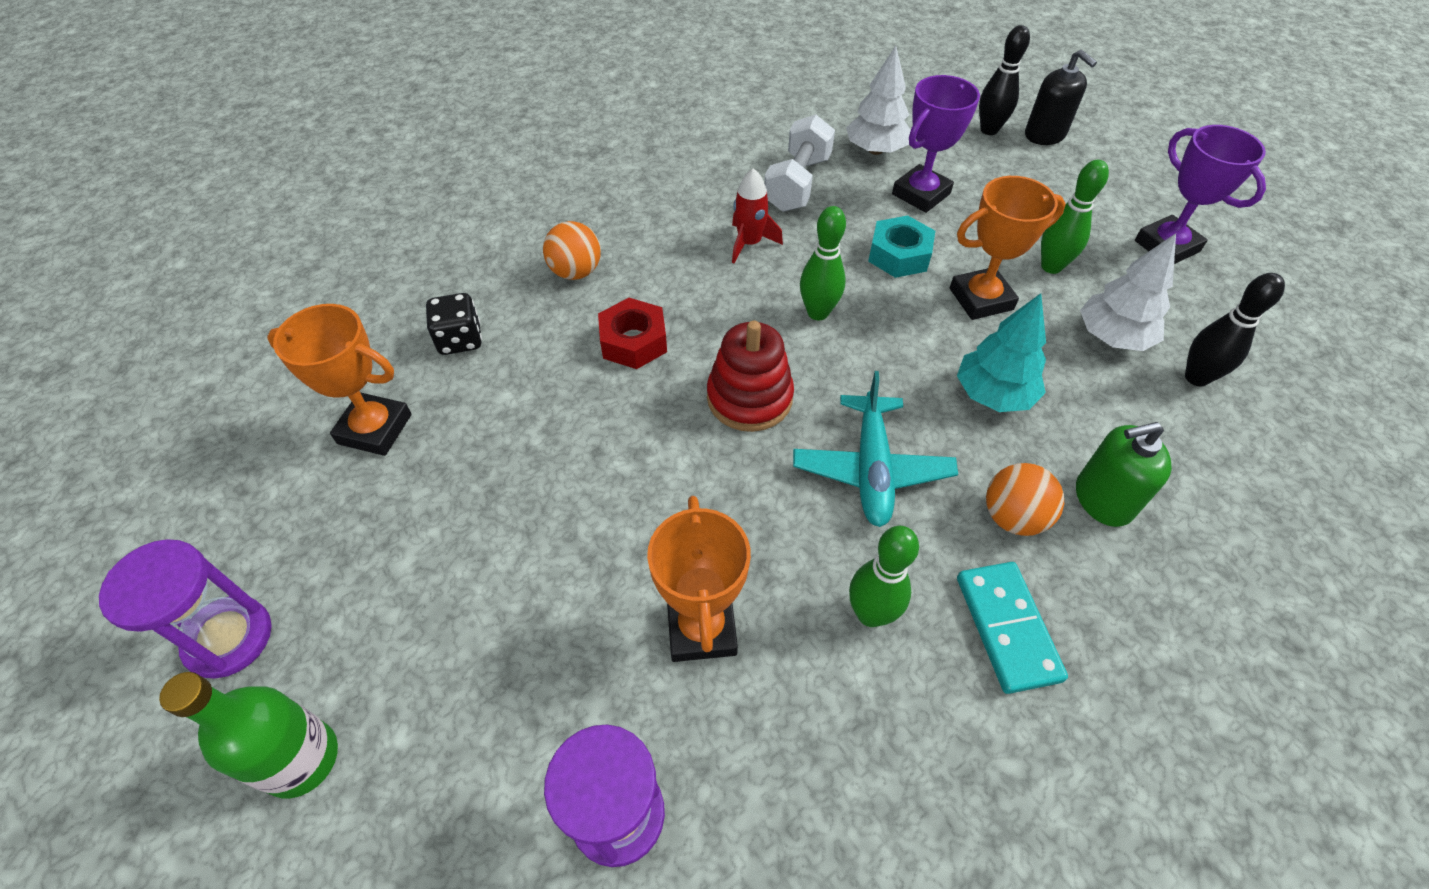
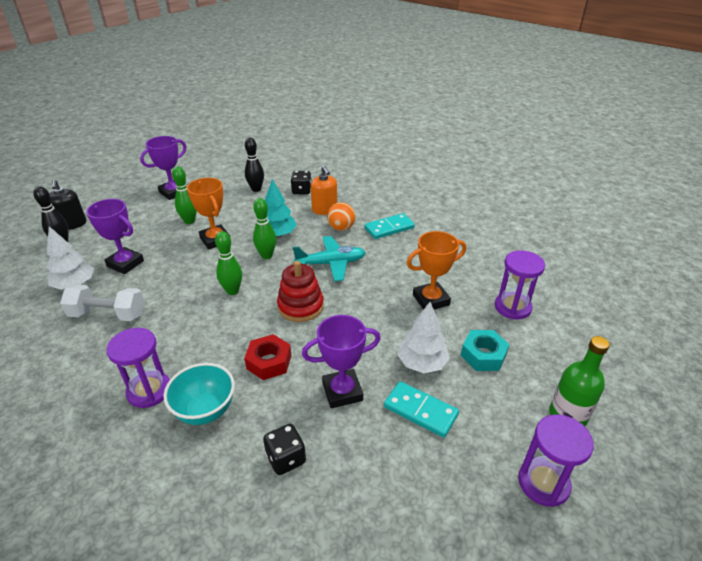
camera: 105 degrees left, 15 degrees down
(375, 429) = (379, 477): orange trophy -> none
(445, 512) = (420, 411): none -> turquoise domino
(534, 419) = (342, 391): none -> purple trophy
(576, 272) = (205, 410): orange ball -> turquoise bowl
(634, 224) = (149, 391): none -> purple hourglass
(749, 243) = (172, 327): red rocket -> none
(870, 614) = (400, 257): green bowling pin -> green bowling pin (266, 255)
(899, 255) = (182, 267): turquoise nut -> turquoise nut (483, 355)
(1045, 134) = (72, 224): black soap dispenser -> black soap dispenser turned 120 degrees clockwise
(1103, 499) = (324, 209): green soap dispenser -> orange soap dispenser
(1112, 337) = (236, 206): white tree -> white tree (422, 363)
(1197, 466) = (302, 191): none -> black dice

